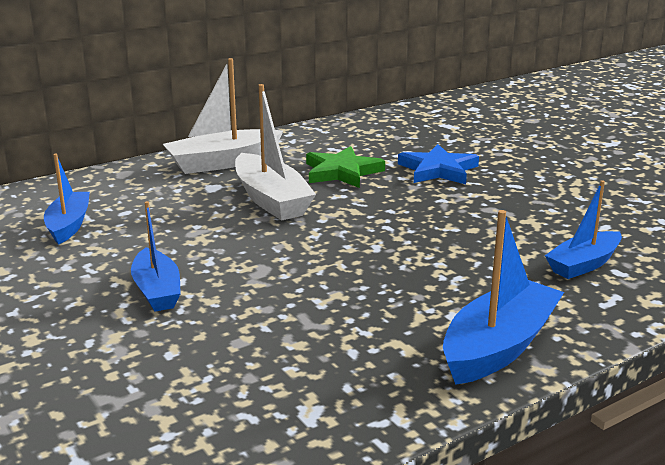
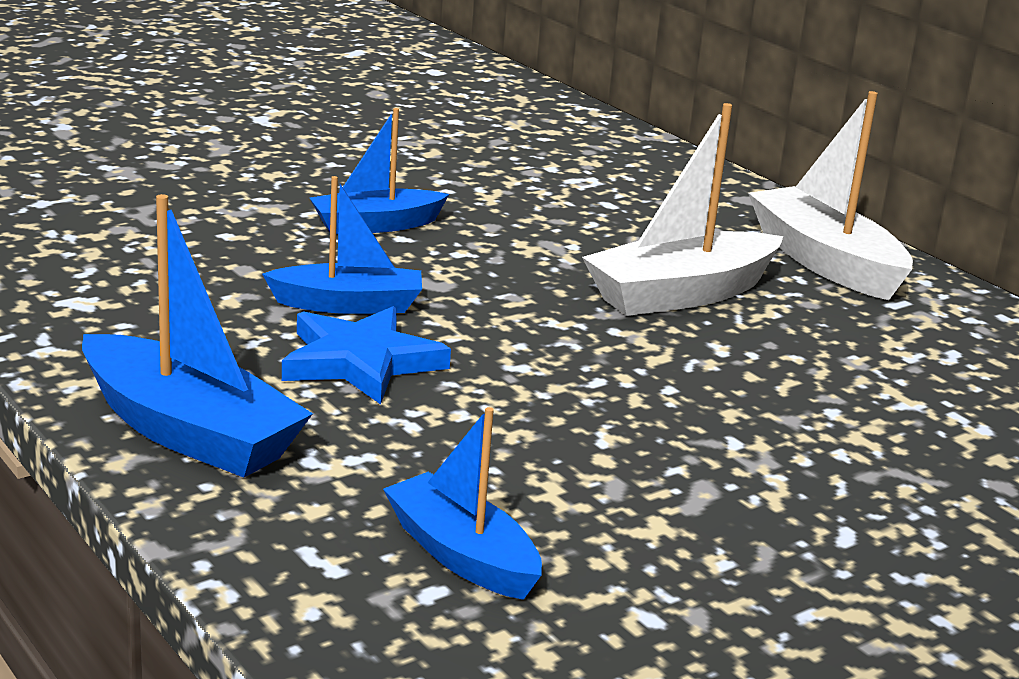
camera: 85 degrees right, 0 degrees up
(69, 225) = (558, 176): blue boat -> blue boat (348, 305)
(342, 172) = (831, 355): green star -> none
(438, 170) = (891, 452): blue star -> blue star (361, 362)

